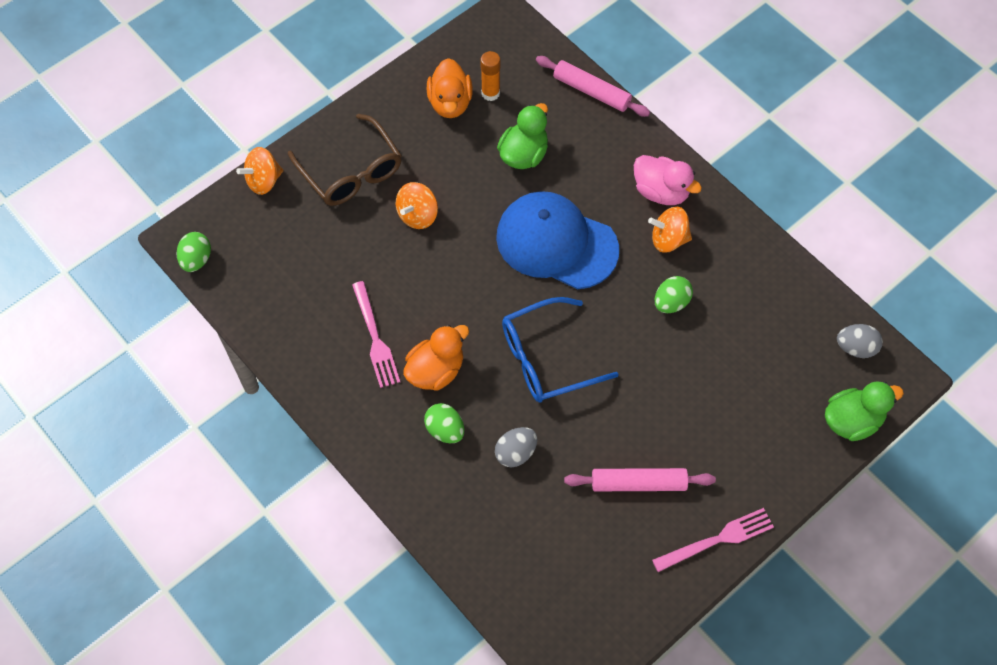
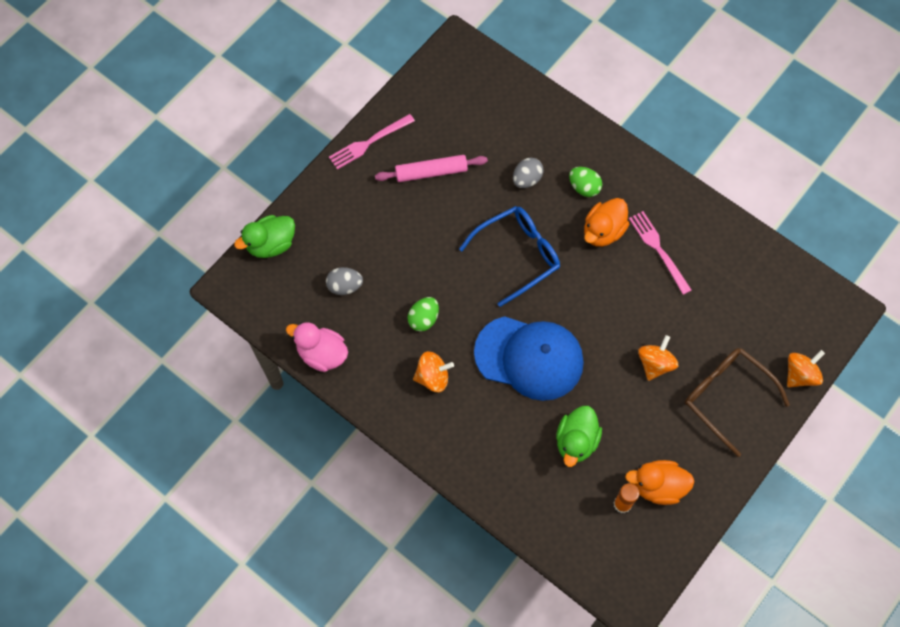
camera: 170 degrees right, 5 degrees up
(196, 260) = (827, 292): green egg -> none
(450, 103) = (657, 486): orange duck -> orange duck turned 75 degrees counterclockwise
(591, 91) = (526, 523): pink rolling pin -> none
(661, 192) = (445, 424): pink duck -> pink duck (322, 354)
(855, 348) = (268, 304): grey egg -> grey egg (345, 286)

